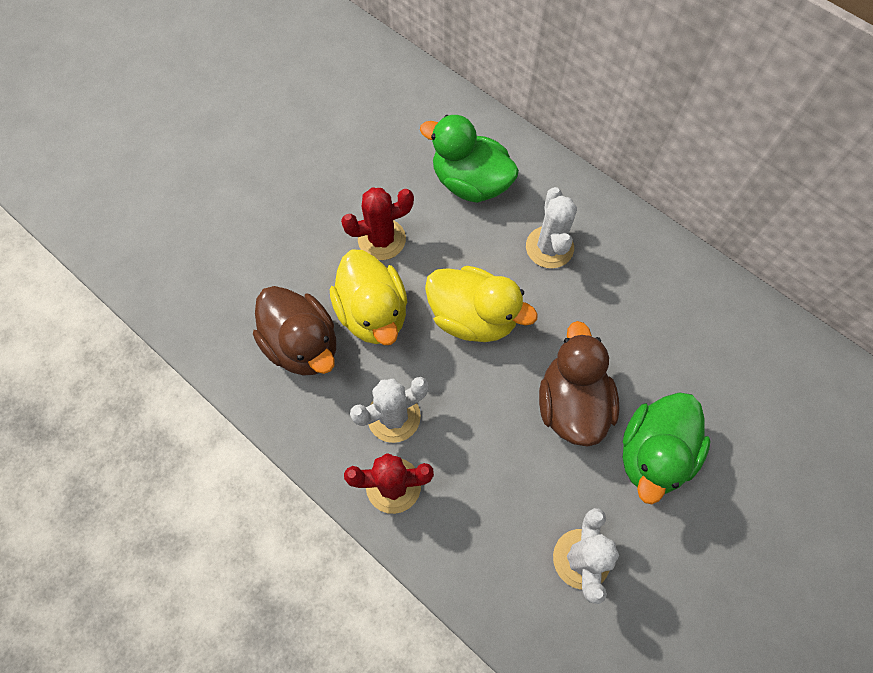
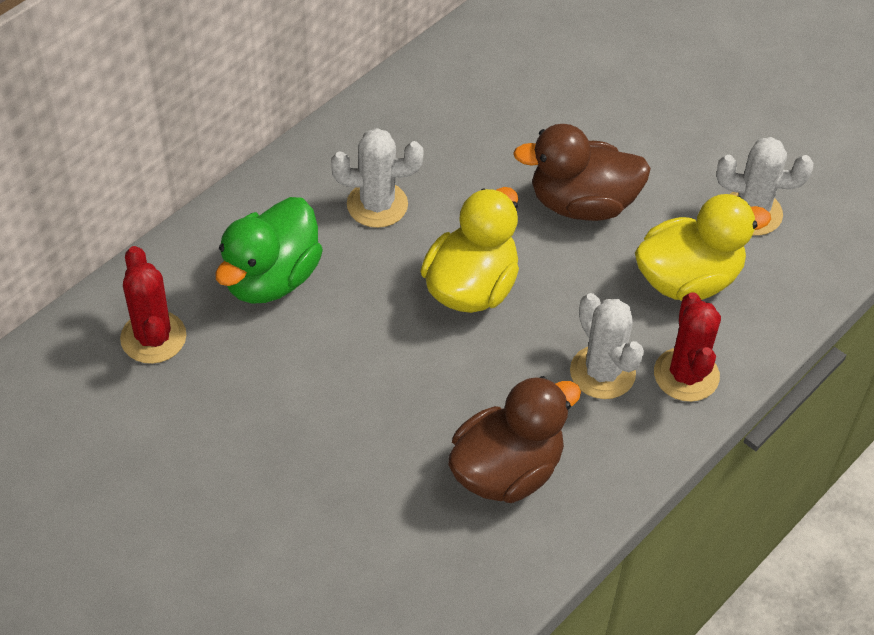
camera: 90 degrees left, 15 degrees down
(373, 313) = (462, 391): yellow duck -> yellow duck (688, 280)
(381, 239) = (351, 380): red cactus -> red cactus (153, 337)
(653, 454) = (636, 142): green duck -> none

